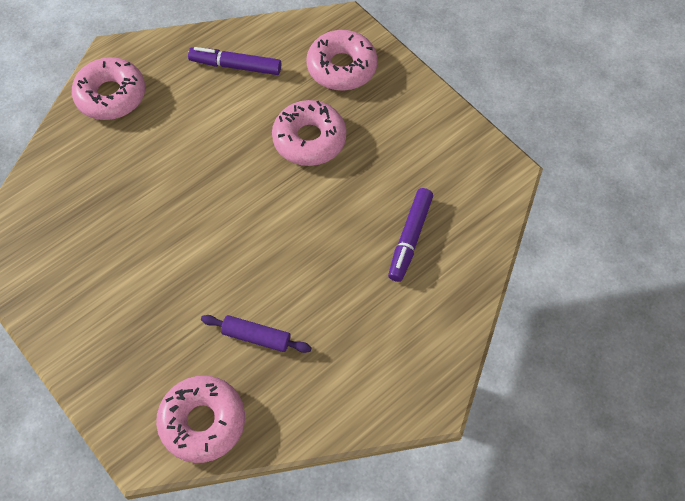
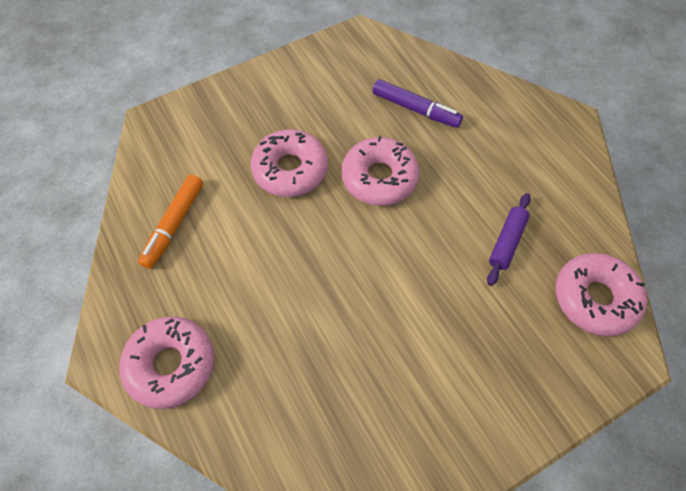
camera: 80 degrees left, 0 degrees up
(235, 66) = (174, 225): purple marker -> orange marker
(342, 67) = (209, 131): pink donut -> pink donut (379, 178)

